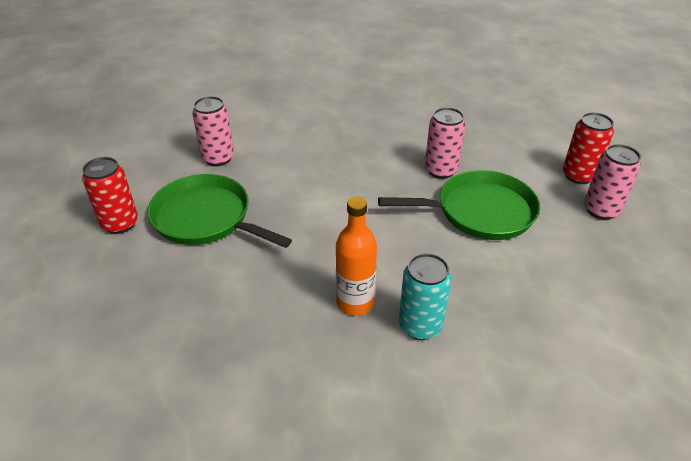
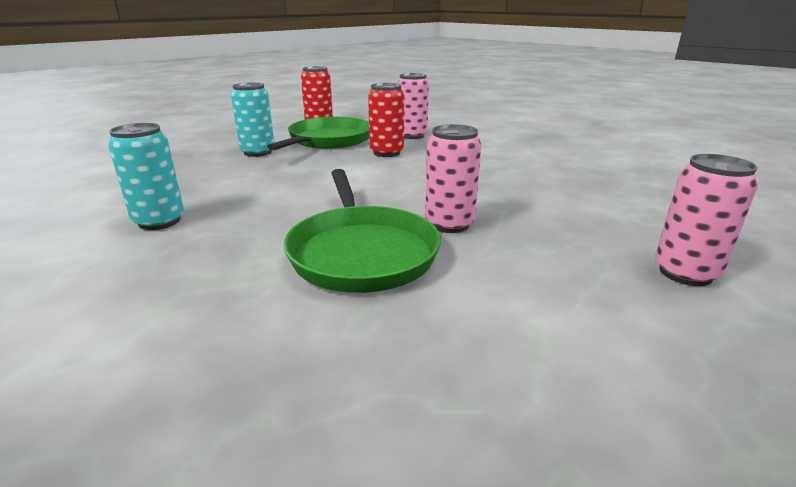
camera: 80 degrees right, 15 degrees down
(229, 275) = (258, 152): none -> turquoise can
(355, 303) = (207, 193): orange bottle -> none
(578, 176) = (516, 362): red can -> red can (386, 153)
(601, 210) = (397, 389): pink can -> pink can (685, 273)

